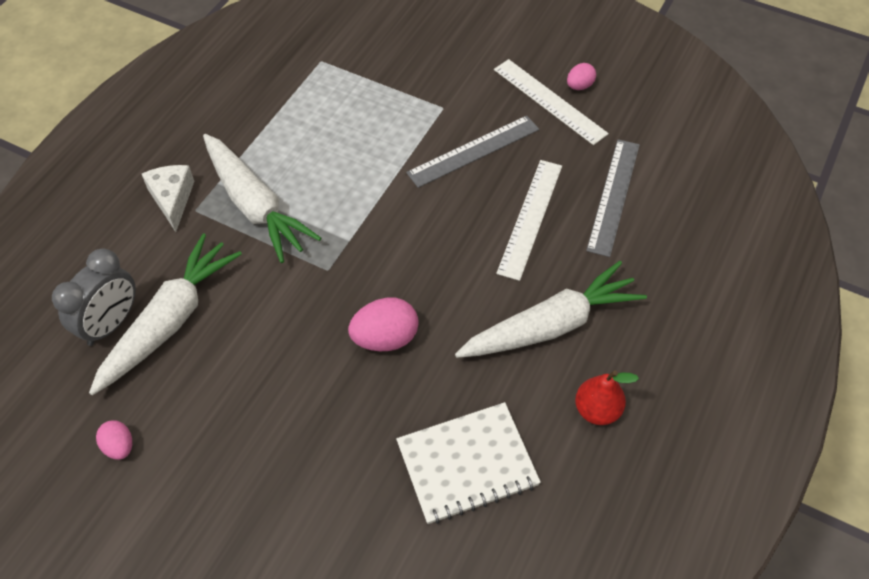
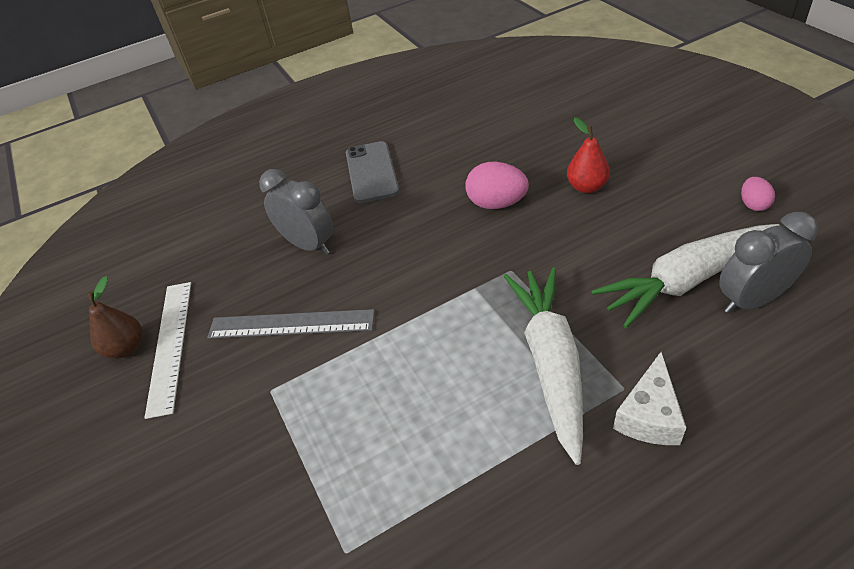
camera: 140 degrees left, 10 degrees down
(467, 464) = (493, 125): white notebook -> none
(530, 218) = (308, 245): white ruler -> grey clock
(551, 325) = (371, 172): white carrot -> grey phone
(579, 86) = (126, 348): pink egg -> brown pear
(597, 410) = (390, 125): red pear -> red pear (586, 187)
(613, 196) = (230, 236): grey ruler -> none

